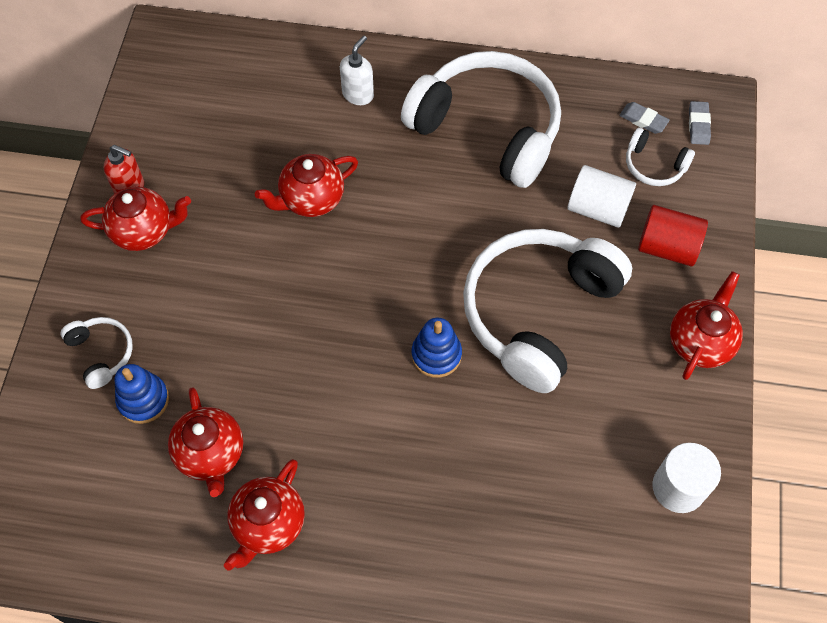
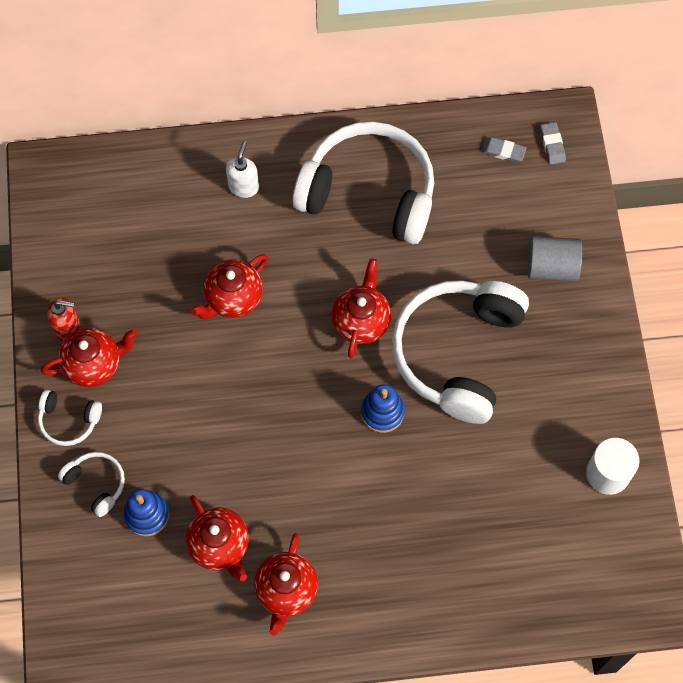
camera: 15 degrees left, 5 degrees up
(597, 208) = (484, 246): white cylinder -> none
(654, 165) = (523, 193): white headphones -> white headphones (69, 421)
(667, 247) = (551, 267): red cylinder -> grey cylinder
(700, 342) = (598, 345): red teapot -> red teapot (361, 321)

